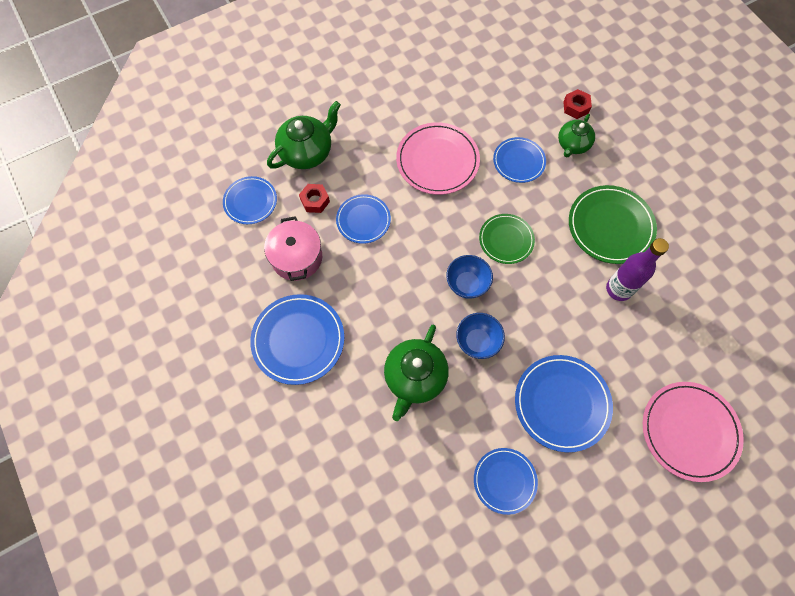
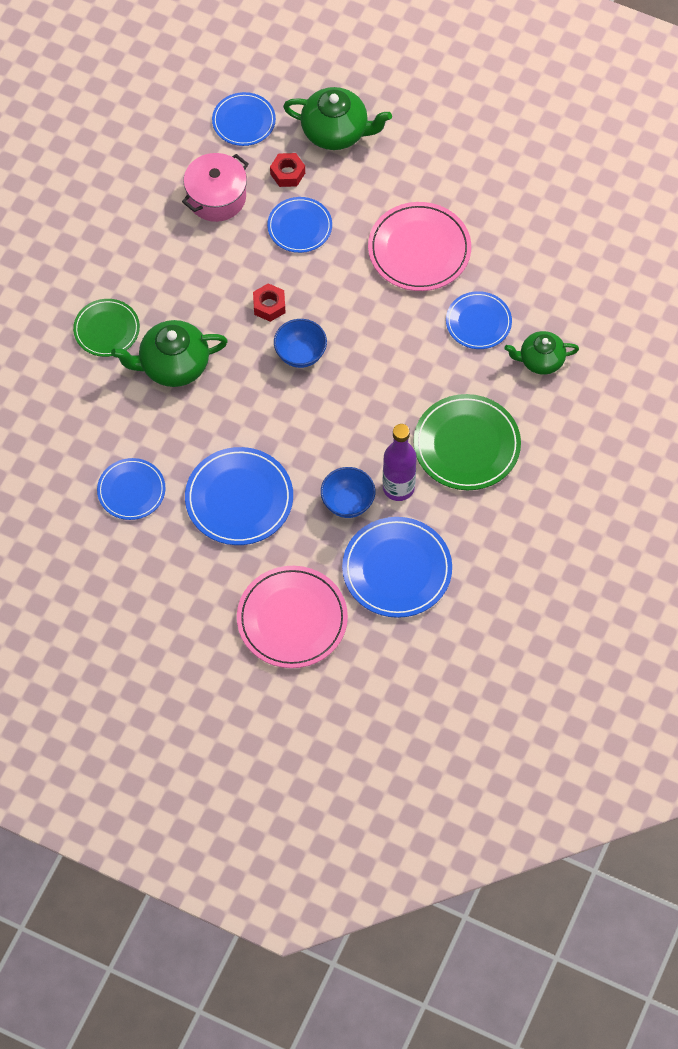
camera: 55 degrees right, 5 degrees down
(298, 340) = (137, 251): blue plate -> blue plate (397, 569)
(477, 341) = (247, 396): blue bowl -> blue bowl (347, 502)
(506, 240) = (376, 361): green plate -> green plate (106, 329)
(575, 107) = (593, 338): red nut -> red nut (269, 306)

